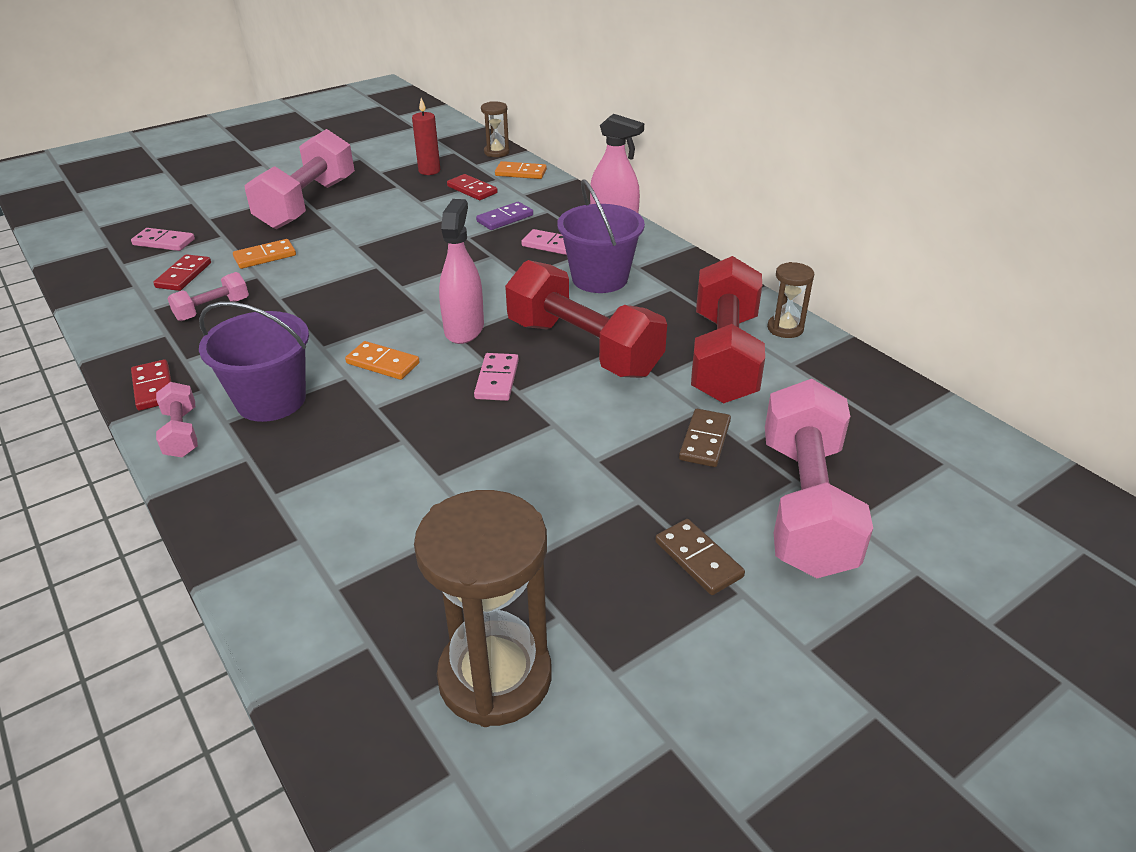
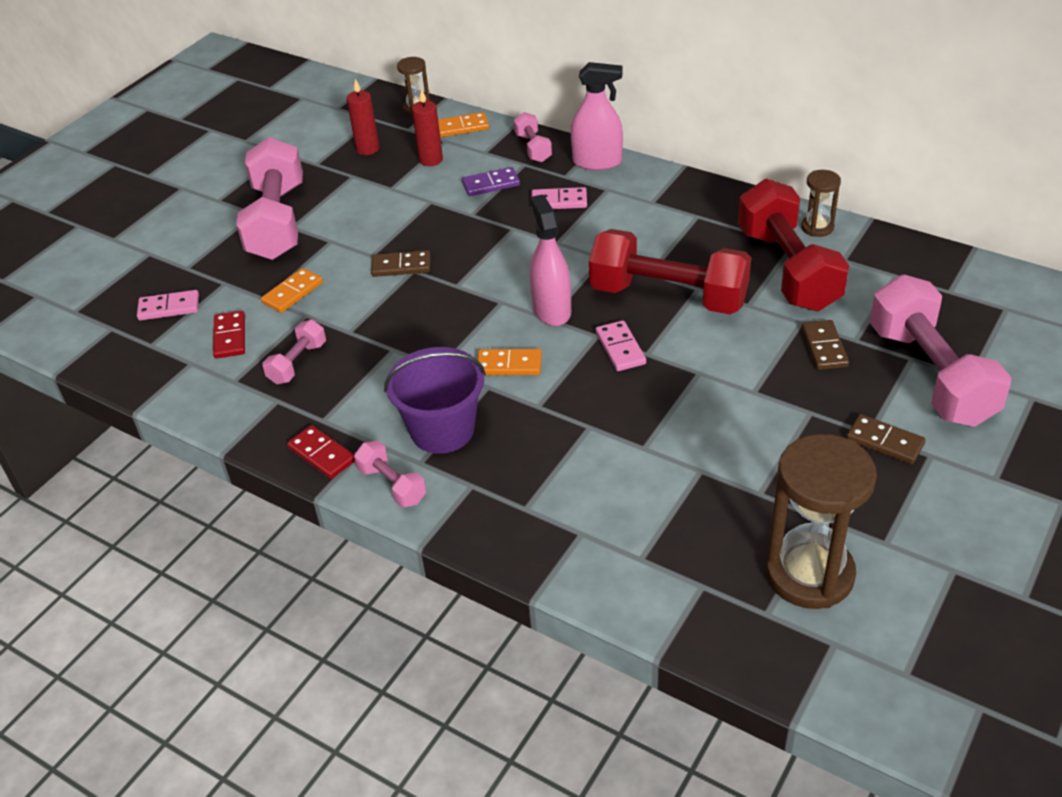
camera: 20 degrees left, 5 degrees up
(370, 260) = (401, 266): none -> brown domino
(472, 190) = (431, 160): red domino -> red candle
(505, 218) = (491, 184): purple domino -> purple domino turned 45 degrees clockwise
(566, 201) = (533, 148): none -> pink dumbbell
(600, 278) = (629, 224): purple bucket -> none

